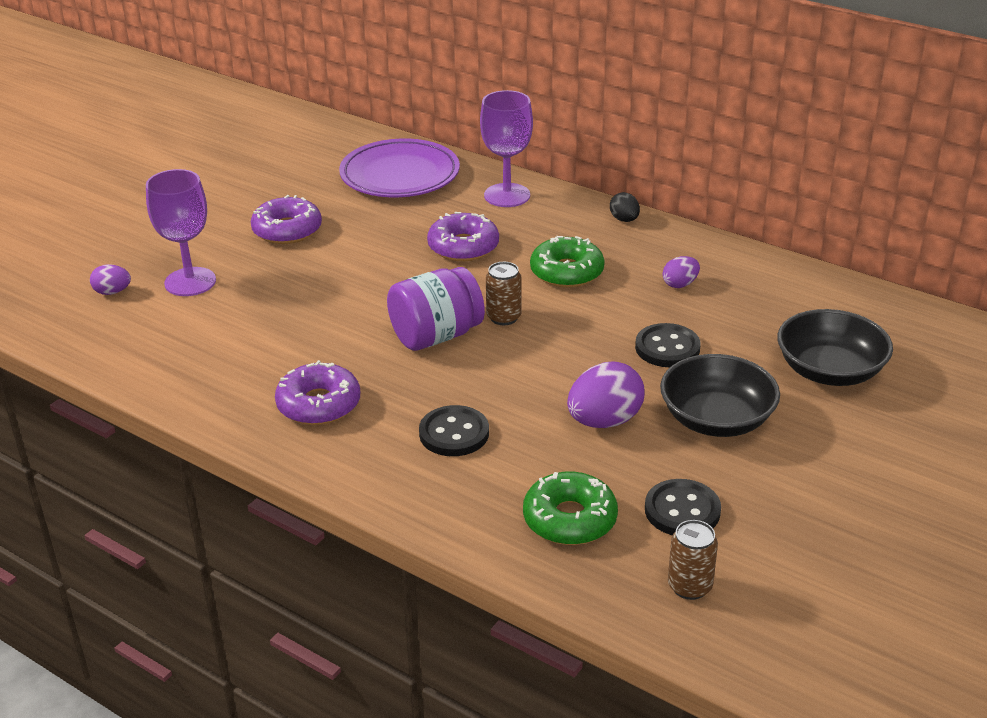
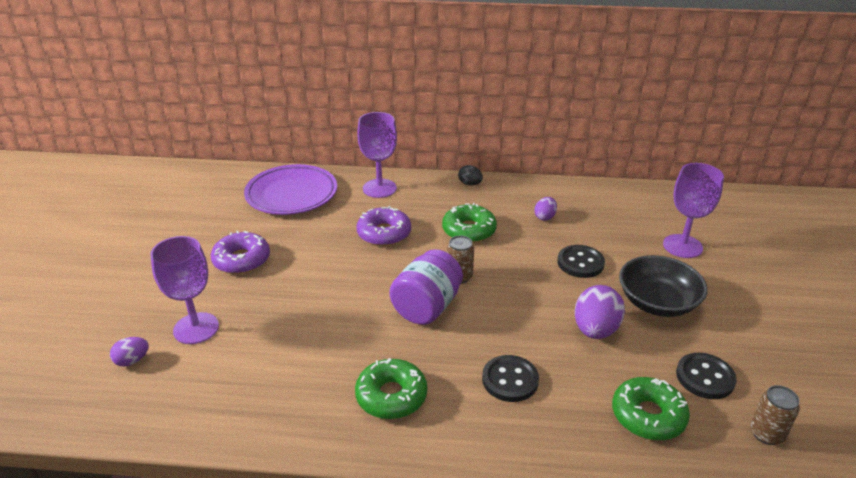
camera: 30 degrees left, 0 degrees up
(319, 404) = (391, 396): purple donut -> green donut
(829, 371) = (682, 246): black bowl -> purple goblet

